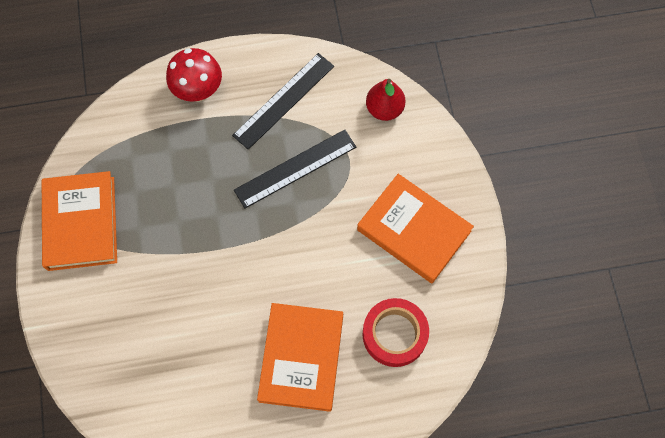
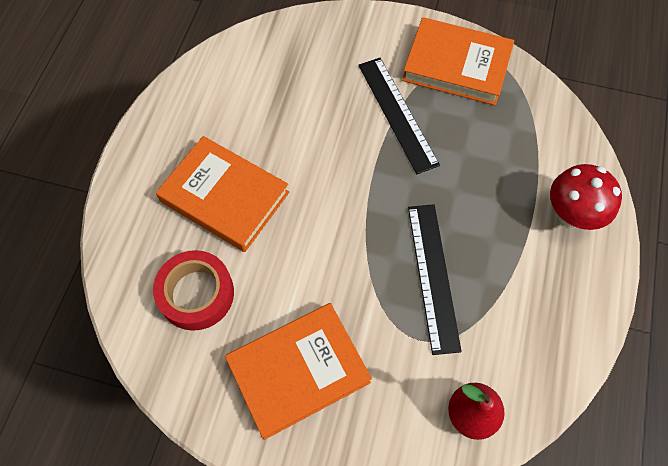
camera: 115 degrees right, 5 degrees down
(284, 100) = (527, 299): black ruler -> black ruler (397, 114)

